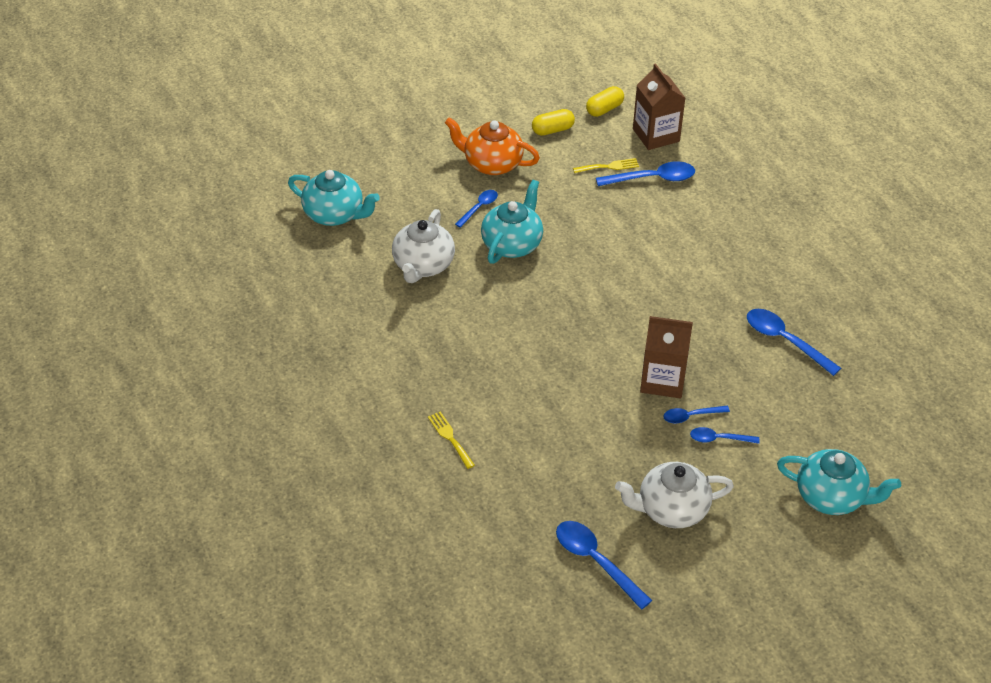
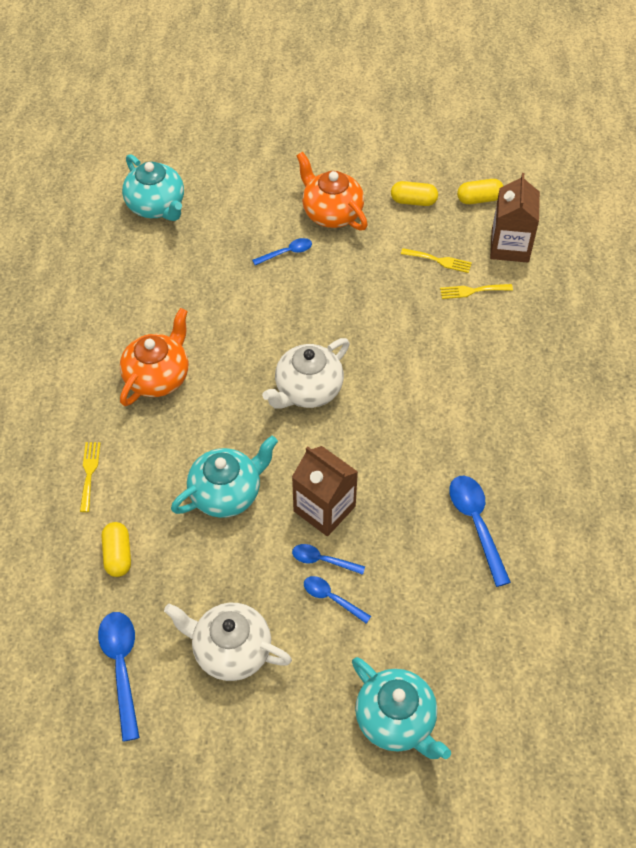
camera: 30 degrees right, 10 degrees up
(423, 265) = (194, 289): white teapot -> white teapot (307, 390)
(448, 343) = (158, 377): none -> orange teapot
(512, 244) = (289, 302): turquoise teapot -> turquoise teapot (226, 493)
(525, 485) = (118, 555): none -> yellow capsule
(652, 179) = (472, 291): blue spoon -> yellow fork

